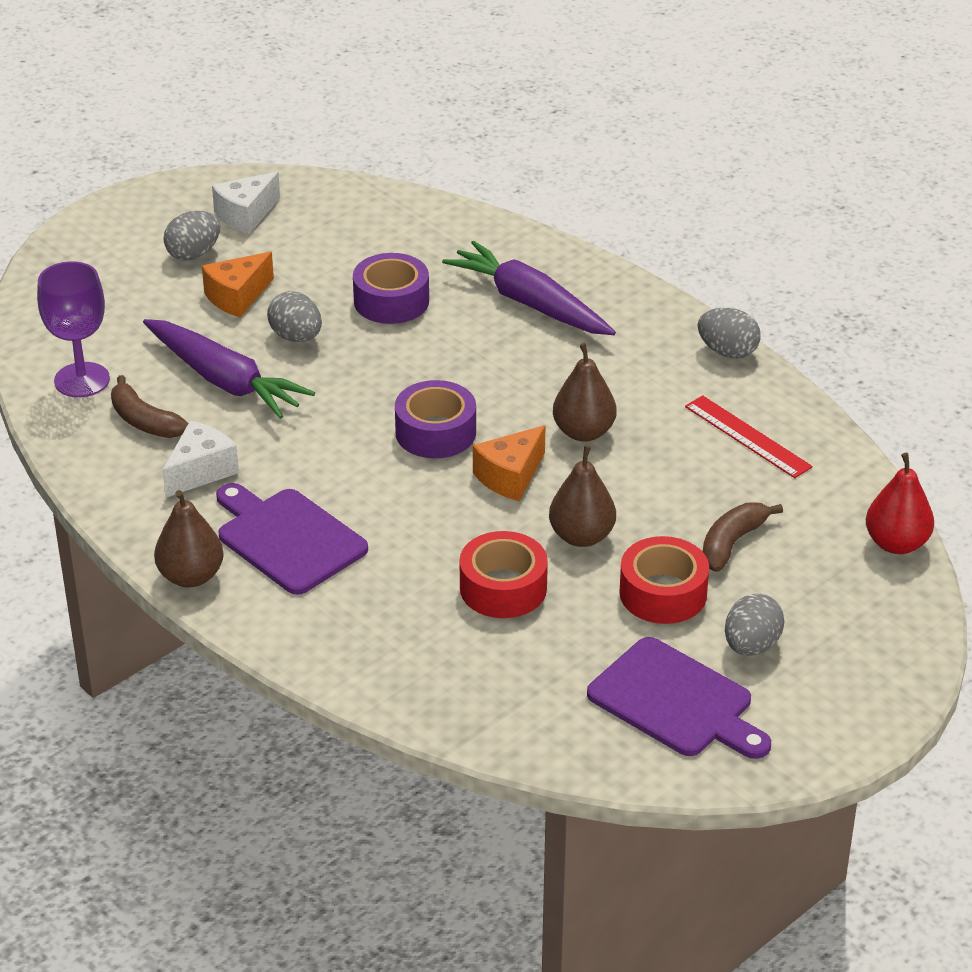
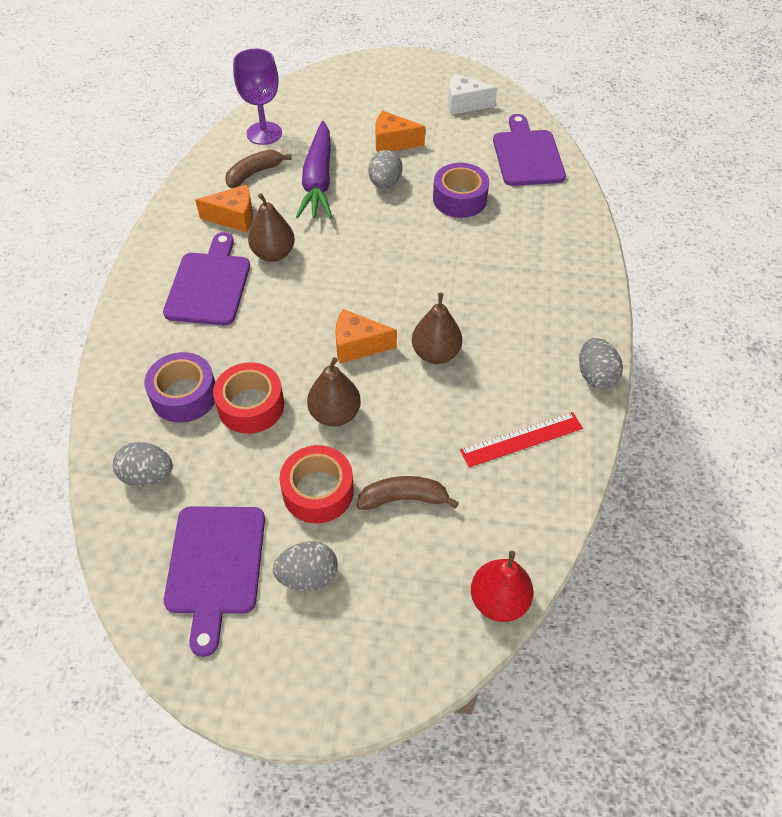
camera: 50 degrees right, 15 degrees up
(144, 421) = (254, 173): brown banana -> brown banana turned 45 degrees clockwise
(191, 576) = (143, 267): brown pear -> brown pear (273, 254)
(193, 254) = (409, 107): grey egg -> grey egg (147, 476)
(201, 471) = (234, 218): white cheese -> orange cheese
(387, 222) = (527, 155): none -> purple cutting board
(435, 432) = (364, 288): purple tape -> purple tape (184, 395)
(530, 303) = (528, 255): purple carrot -> none
(747, 436) = (521, 439): red ruler -> red ruler turned 60 degrees clockwise

